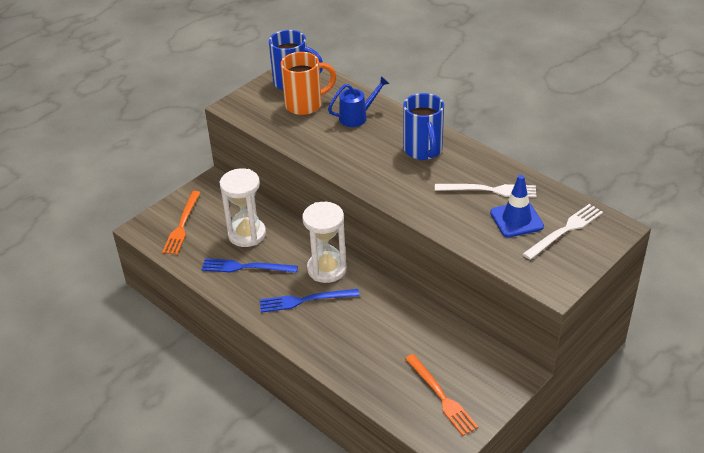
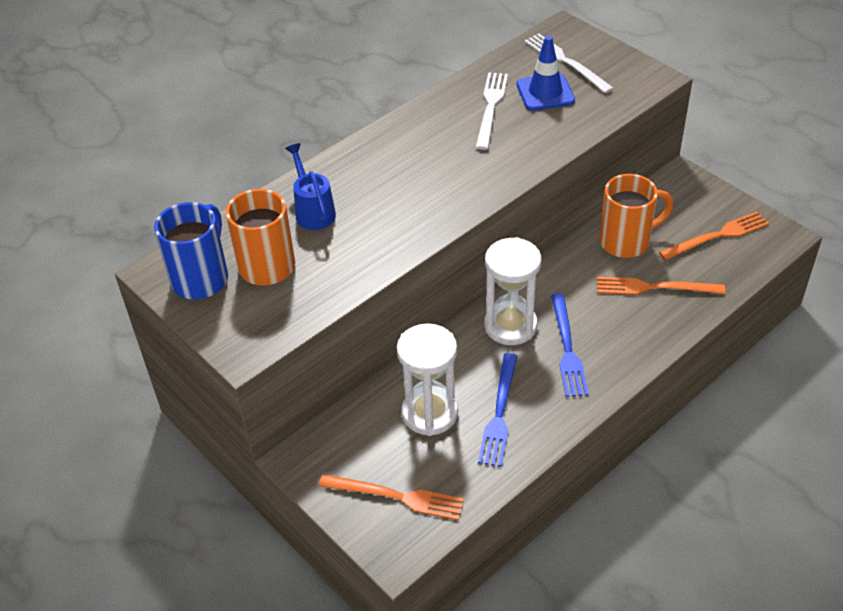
camera: 85 degrees left, 5 degrees up
(373, 351) = (654, 287): none -> orange fork
(423, 150) = (403, 154): blue mug -> none
(426, 335) = (626, 241): none -> orange mug

